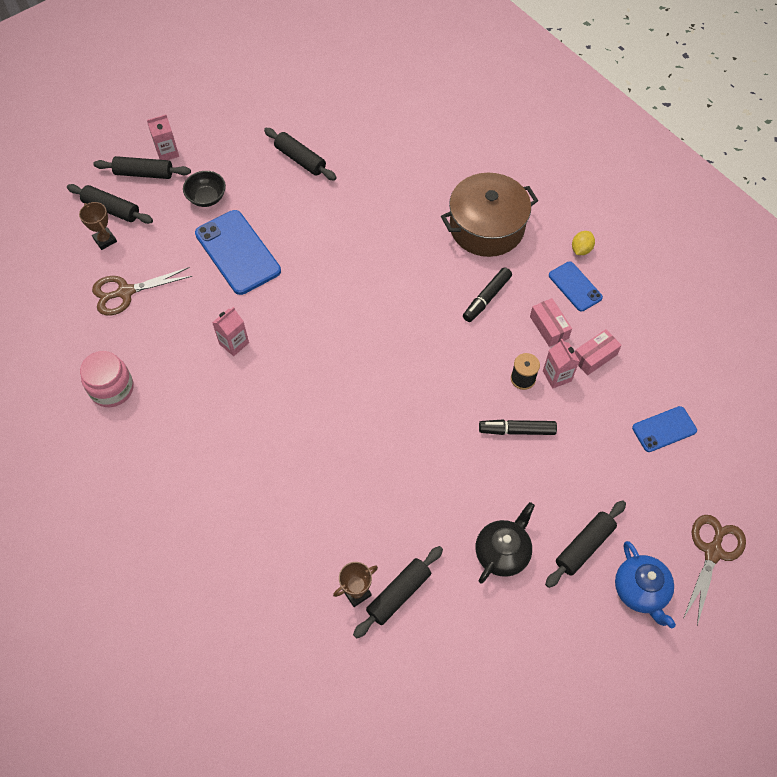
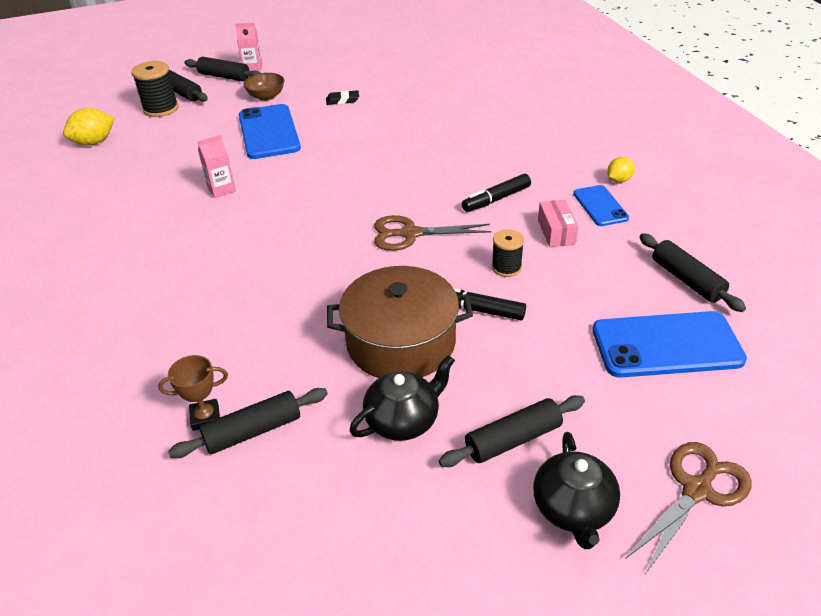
camera: 20 degrees right, 20 degrees down
(65, 306) = (94, 142): none -> yellow lemon
(105, 240) = (161, 109): brown trophy -> black spool
(112, 389) = (87, 200): pink jar -> none
(125, 292) = (151, 141): brown scissors -> brown scissors (410, 234)
(207, 198) = (266, 97): black bowl -> brown bowl
(288, 188) = (342, 100): none -> black eraser
(300, 159) = (365, 85): black rolling pin -> black rolling pin (686, 280)
(486, 227) = (522, 150): brown pot -> brown pot (401, 342)
(557, 376) = (548, 272): pink carton -> none
(594, 357) = (600, 265): pink box -> none
(640, 590) = (573, 509): blue teapot -> black teapot
(664, 429) = (666, 345): blue phone -> blue phone, size x1.76

